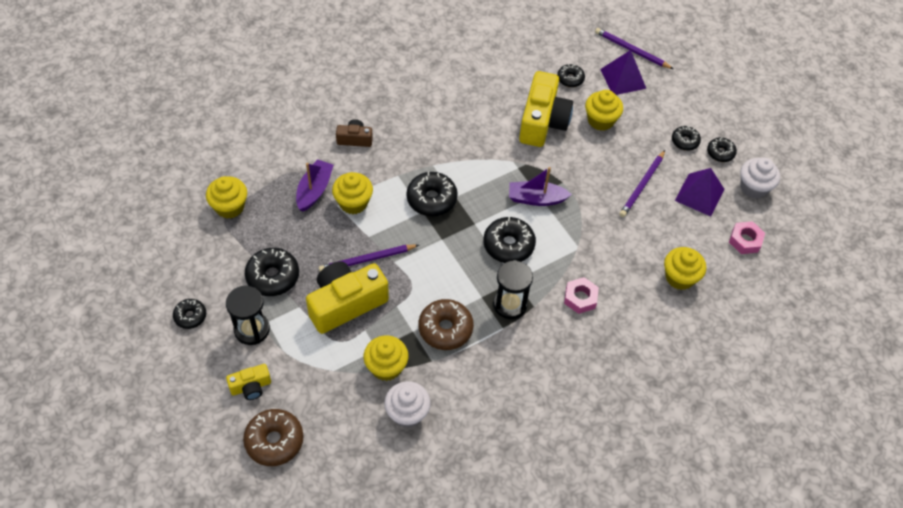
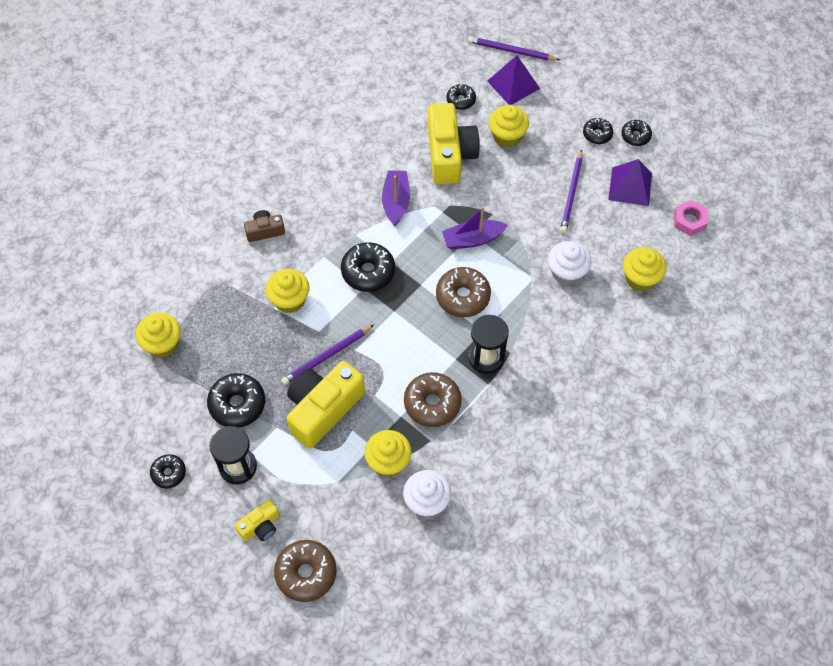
camera: 15 degrees left, 5 degrees up
(314, 190) = (244, 299): purple boat -> purple boat (396, 202)
(508, 245) = (463, 296): black donut -> brown donut
(580, 298) = (552, 329): pink nut -> none
(753, 187) = (679, 163): white cupcake -> white cupcake (566, 272)

